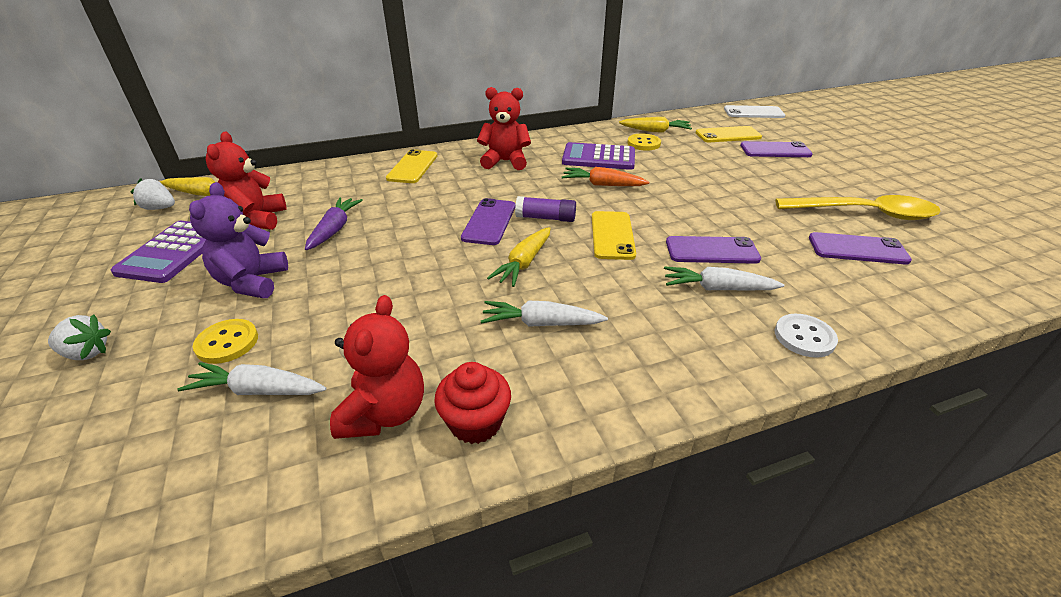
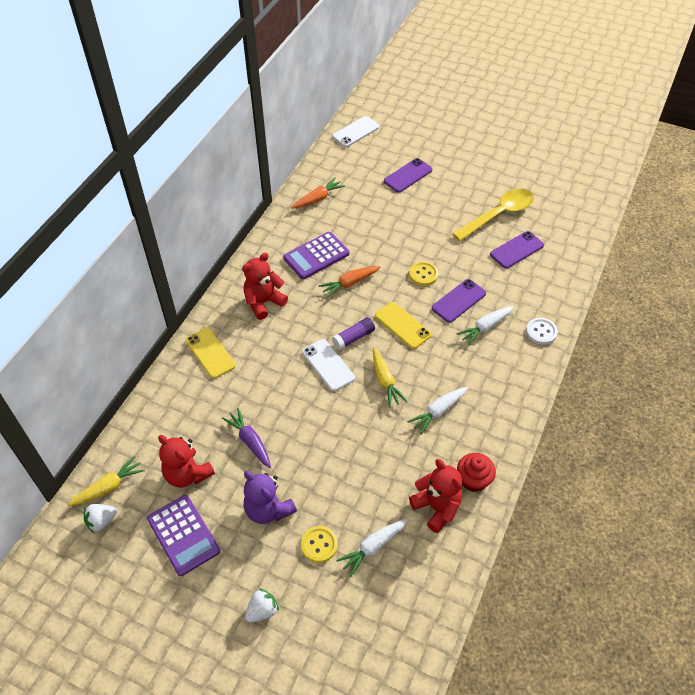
camera: 45 degrees left, 15 degrees up
(489, 222) = (328, 365): purple phone -> white phone
(643, 143) = (326, 220): yellow button -> yellow button (423, 274)
(655, 131) = (318, 199): yellow carrot -> orange carrot
(728, 135) = (366, 174): yellow phone -> none

